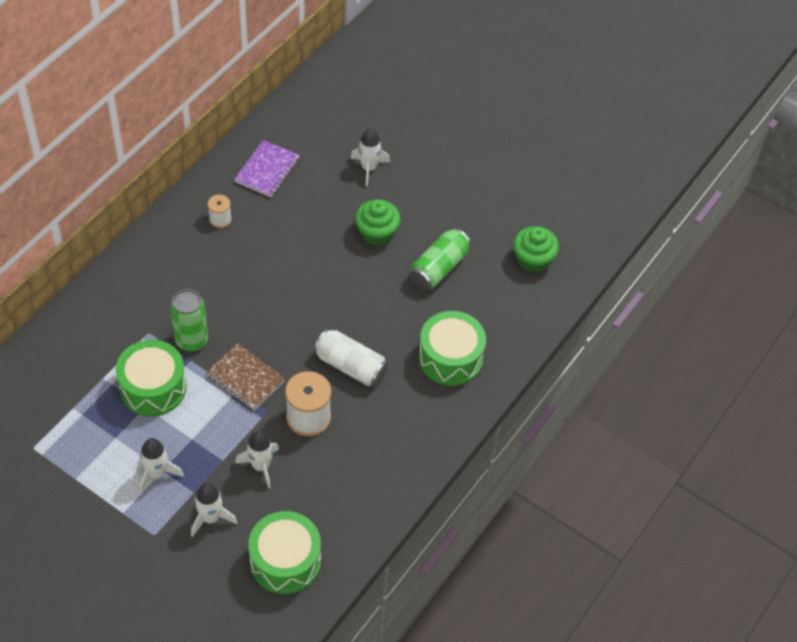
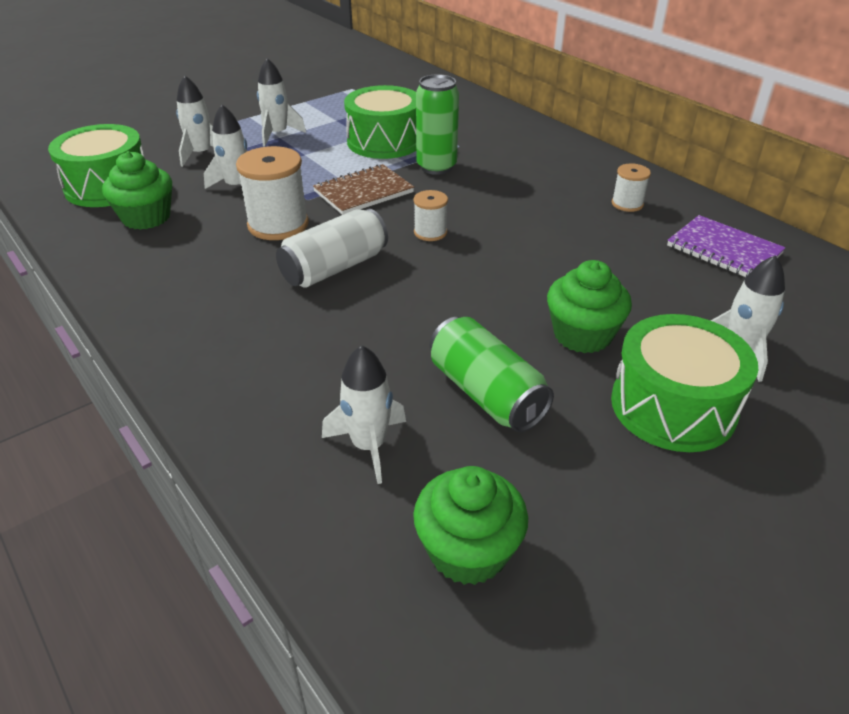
camera: 110 degrees right, 15 degrees down
(291, 324) = (430, 232): none -> white spool
(324, 507) = (146, 217): none -> green cupcake
(450, 358) = (290, 367): green drum -> green drum (673, 406)
(491, 308) = (369, 446): none -> white rocket

